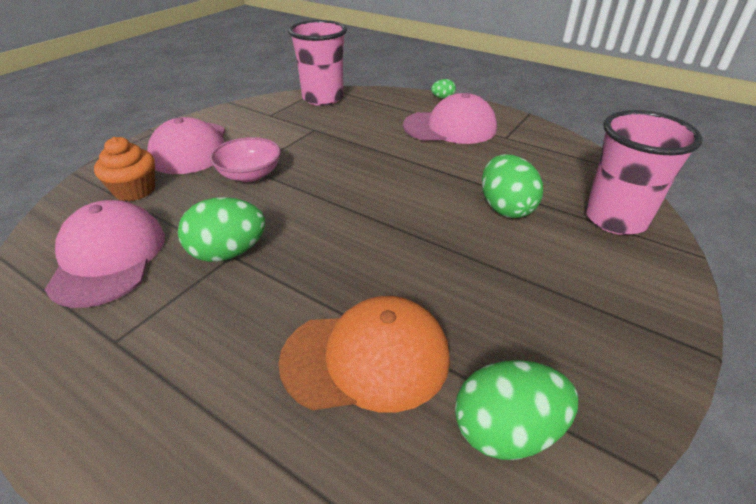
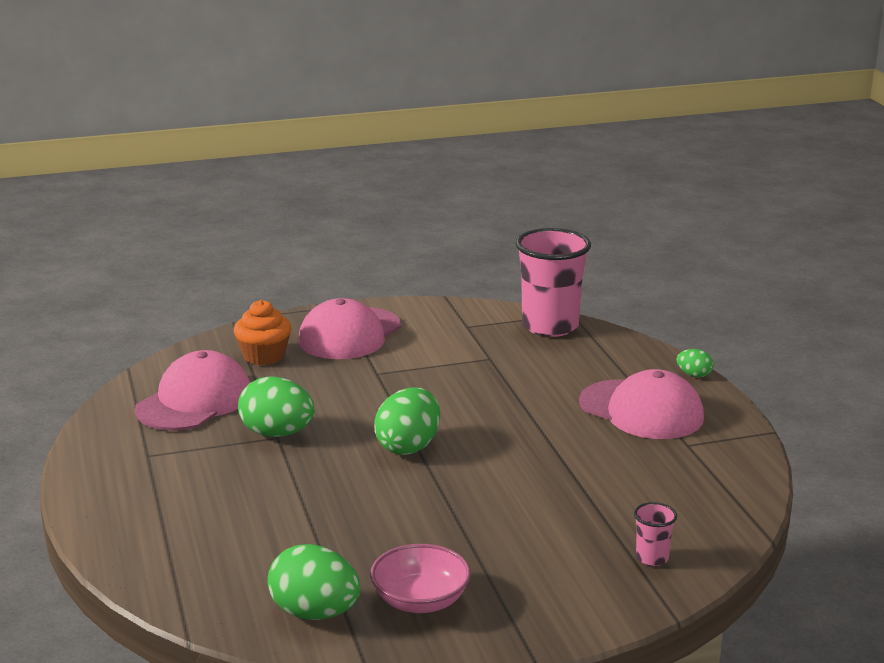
camera: 40 degrees right, 15 degrees down
(249, 174) = (370, 379): pink bowl -> pink bowl (420, 601)
(366, 358) = (284, 538): orange cap -> none
(505, 208) = (558, 503): green egg -> green egg (408, 447)
(615, 219) = (652, 558): pink cup -> pink cup, size x0.43

